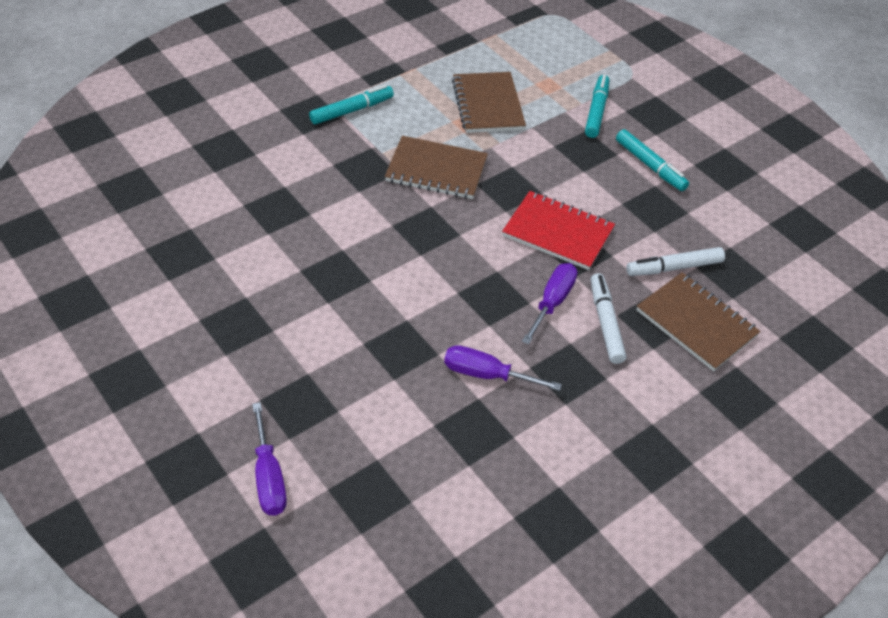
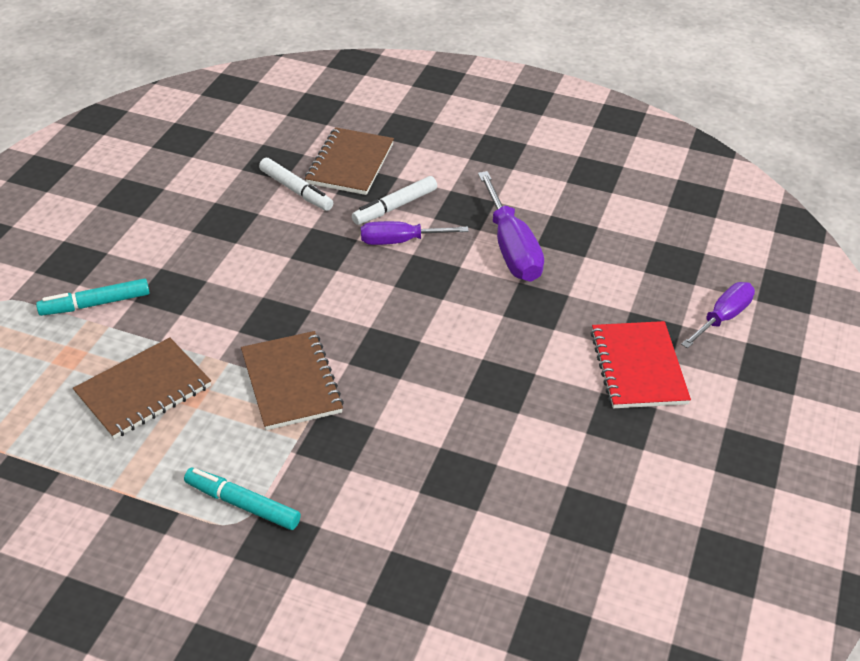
camera: 120 degrees left, 5 degrees down
(486, 374) = (511, 248): purple screwdriver -> purple screwdriver, size x1.51
(558, 232) = (311, 267): red notebook -> red notebook (638, 367)
(650, 165) = (163, 241): turquoise marker -> none

